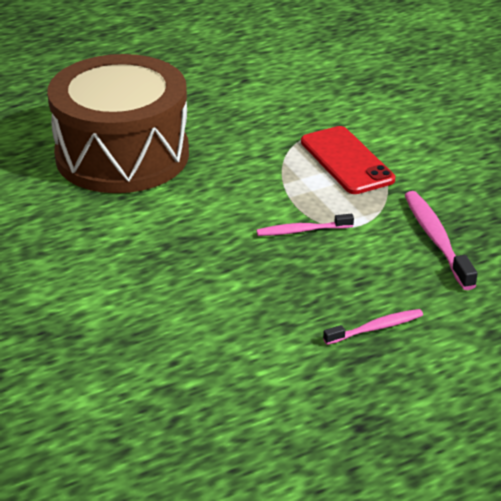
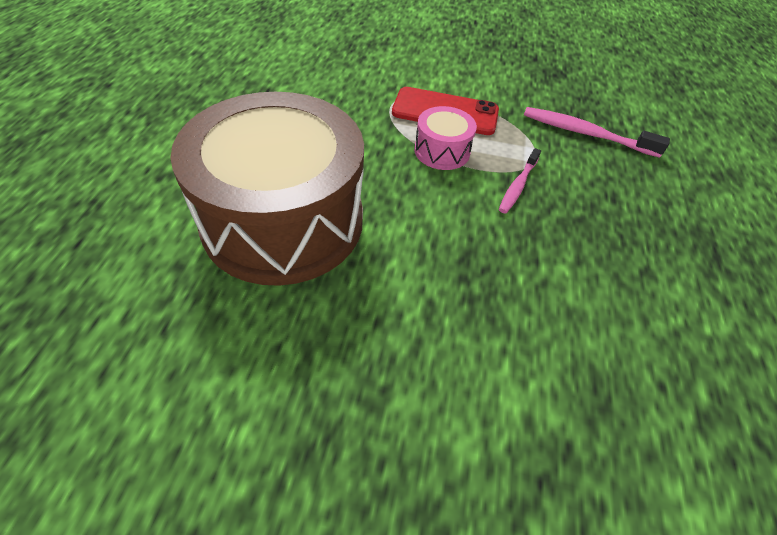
camera: 55 degrees left, 15 degrees up
(291, 181) = (442, 151): none -> pink drum
(376, 328) = (681, 225): pink toothbrush -> none

